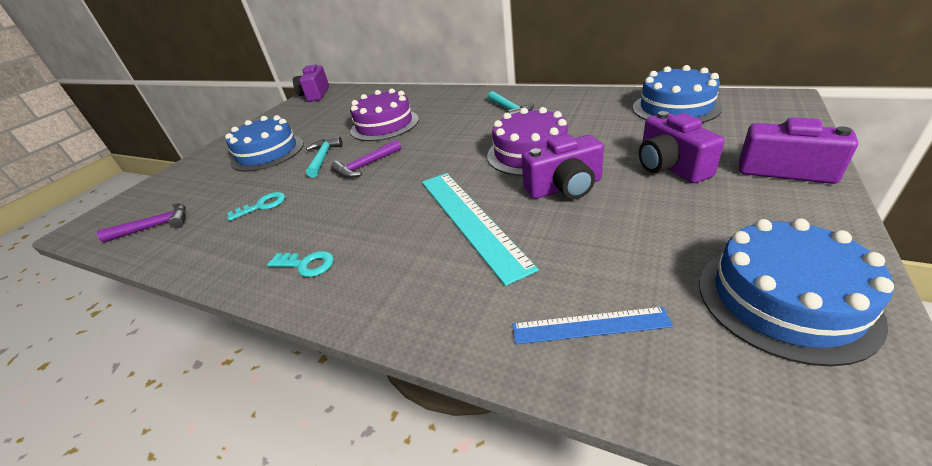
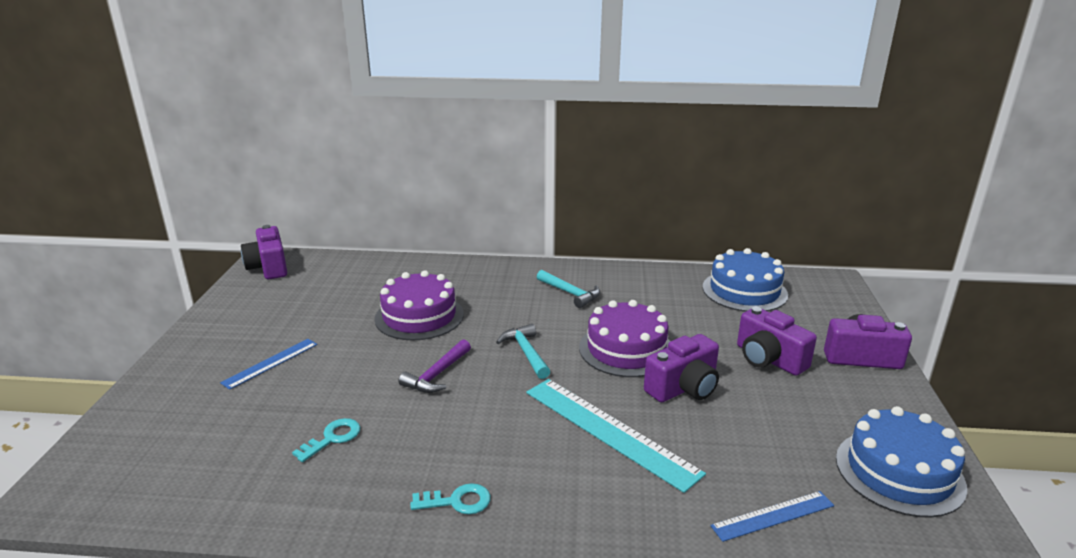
camera: 25 degrees left, 10 degrees down
(155, 226) = (185, 482): purple hammer -> none
(267, 153) = (270, 363): blue cake -> blue ruler
(323, 158) = (367, 367): turquoise hammer -> turquoise hammer (526, 352)

